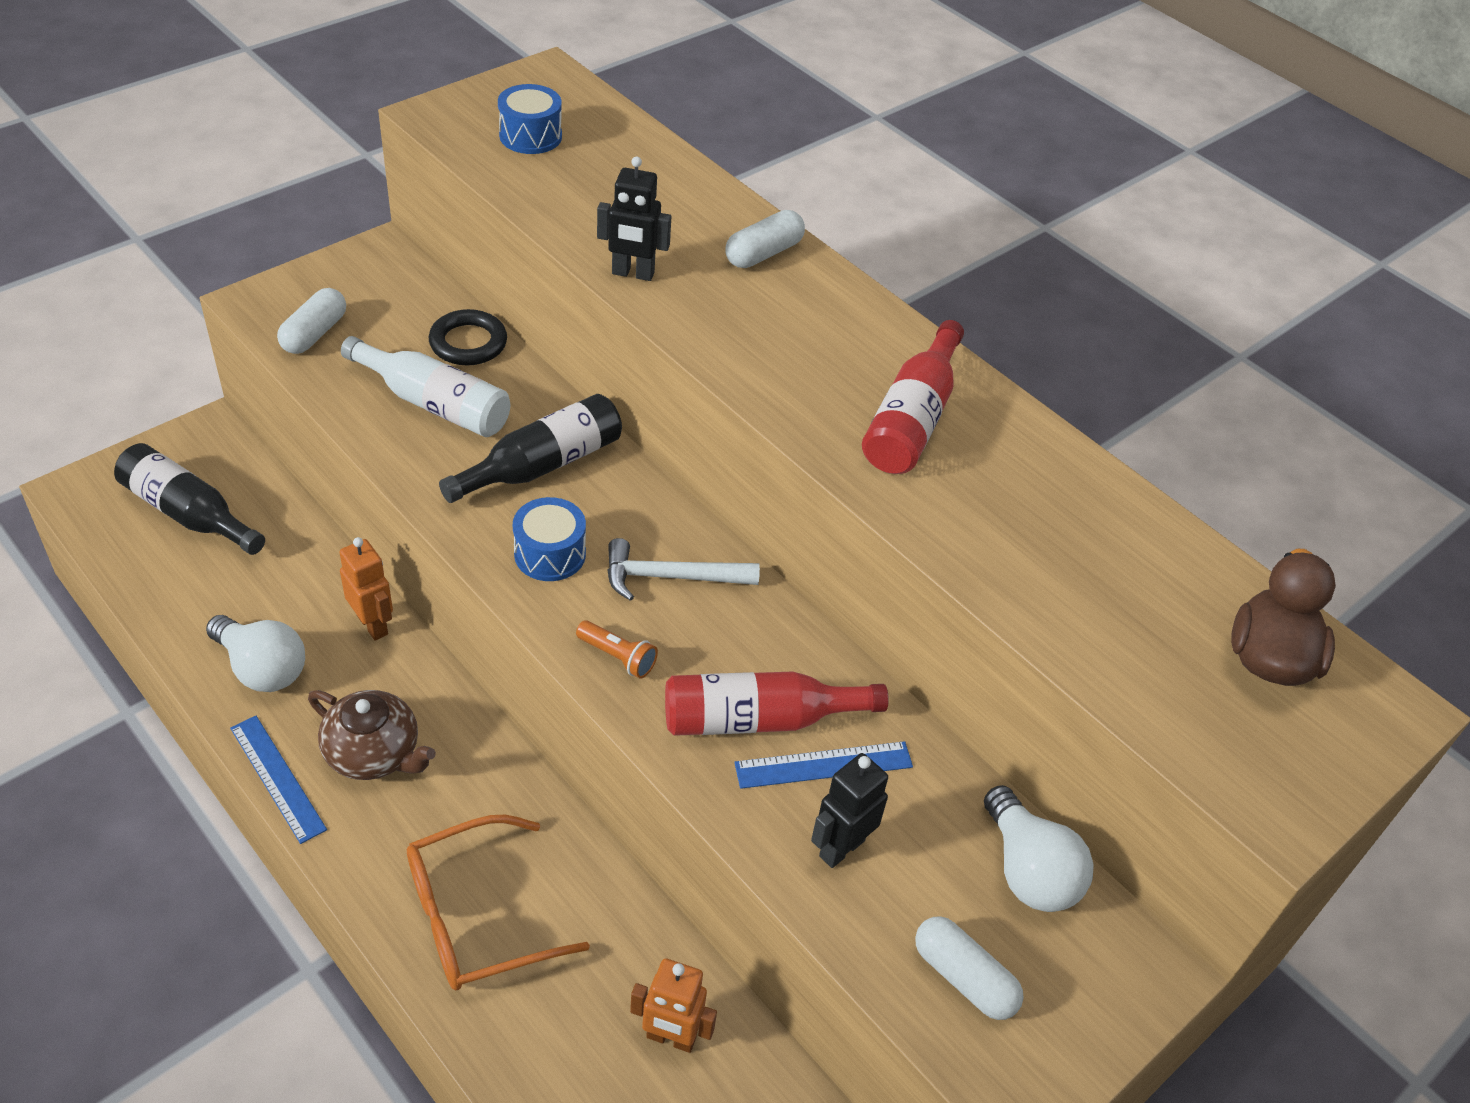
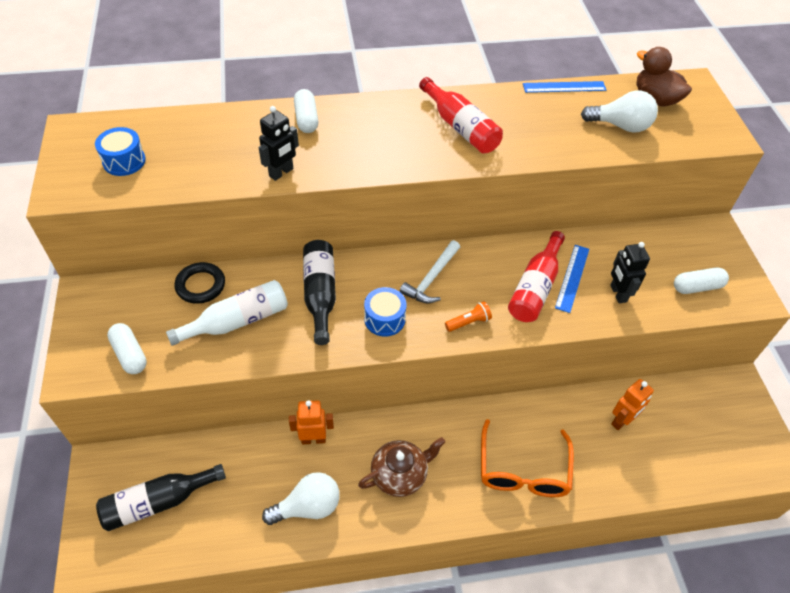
camera: 55 degrees left, 5 degrees up
(277, 778) = (389, 528): blue ruler -> blue ruler (564, 87)
(1028, 870) = (657, 240): white light bulb -> white light bulb (620, 126)

